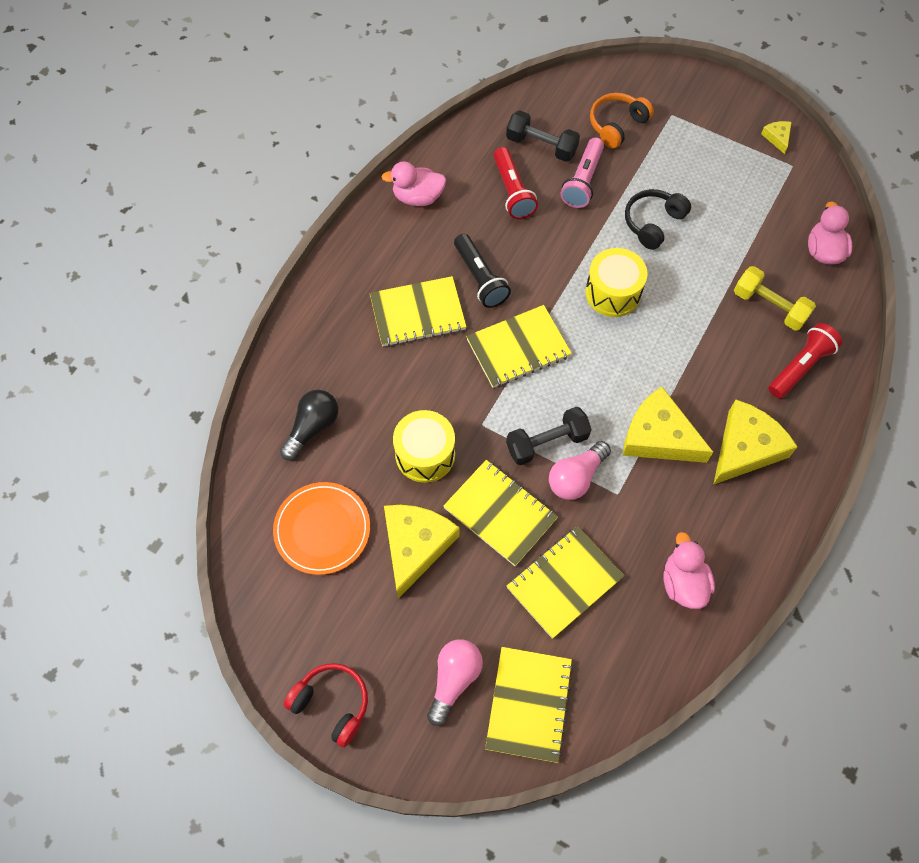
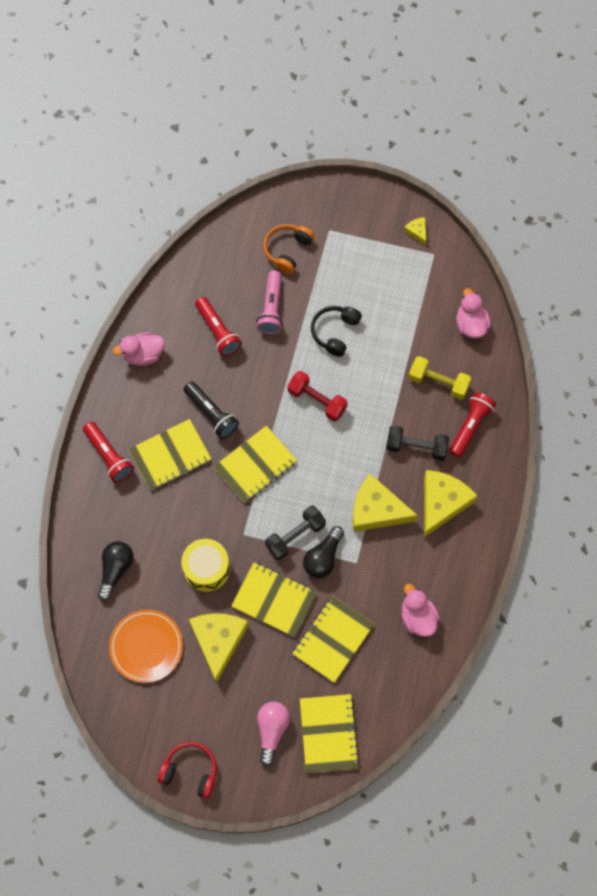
camera: 15 degrees left, 5 degrees up
(344, 297) = (109, 456): none -> red flashlight
(541, 146) = (231, 284): black dumbbell -> black dumbbell (416, 447)
(576, 477) = (323, 558): pink light bulb -> black light bulb
(613, 293) = (317, 400): yellow drum -> red dumbbell

